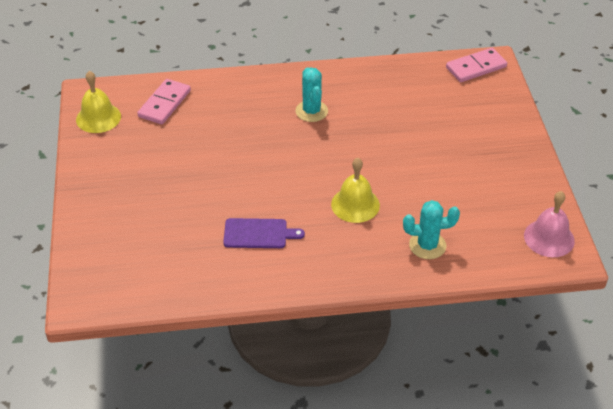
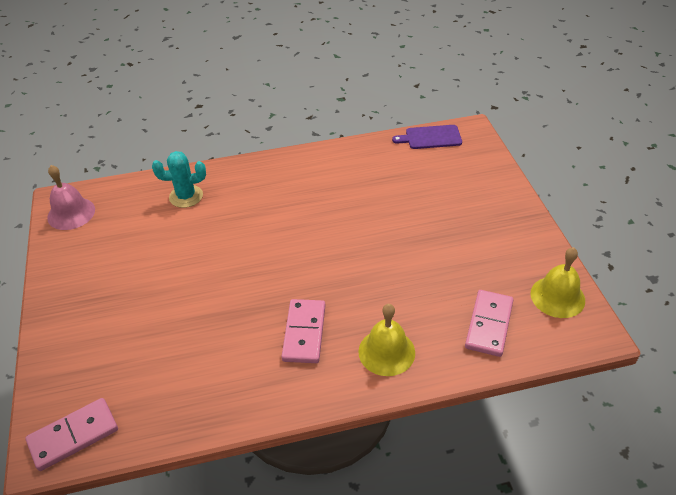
camera: 175 degrees right, 0 degrees up
(258, 234) = (340, 191): purple cutting board -> purple cutting board (431, 137)
(311, 111) = (304, 333): turquoise cactus -> pink domino
(355, 204) = (251, 226): yellow bell -> yellow bell (386, 352)

